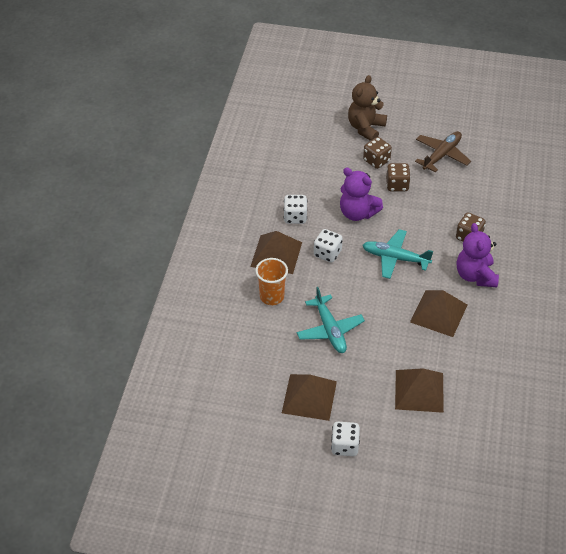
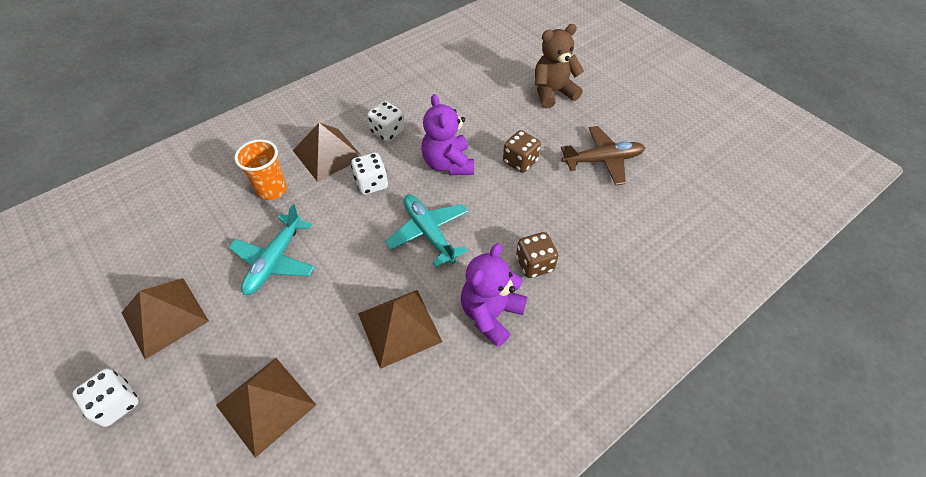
camera: 40 degrees right, 5 degrees up
(376, 161) = (527, 127): brown dice -> none

